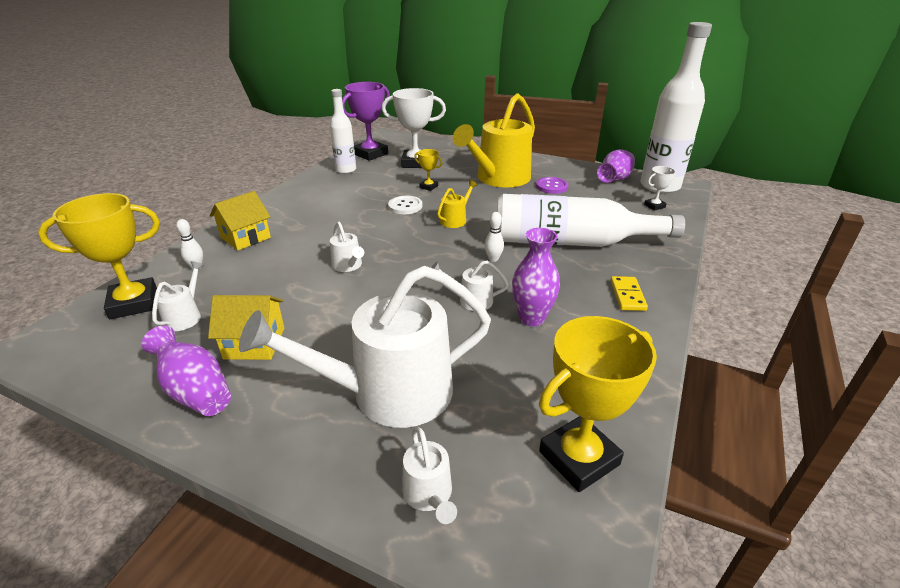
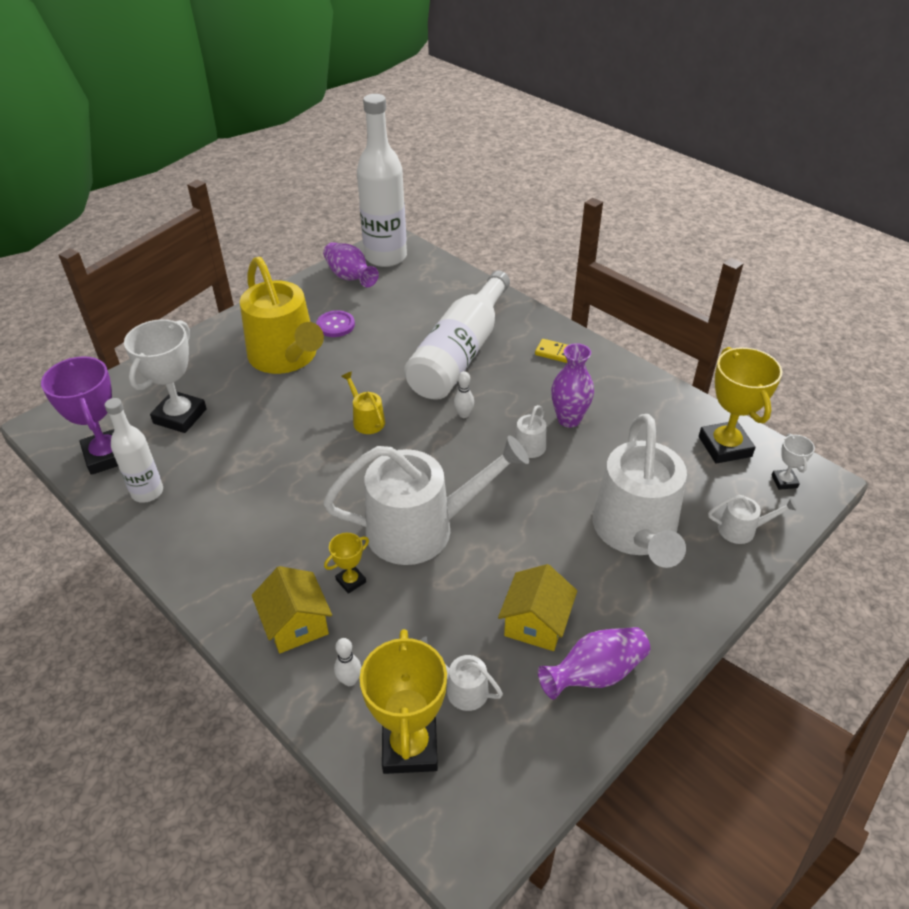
camera: 70 degrees left, 10 degrees up
(348, 266) = (421, 528): white watering can -> white watering can, size x2.37
(405, 206) = (306, 453): white button -> none
(428, 187) = (265, 421): yellow trophy -> yellow trophy (351, 581)
(654, 206) = (422, 277): white trophy -> white trophy (784, 481)

